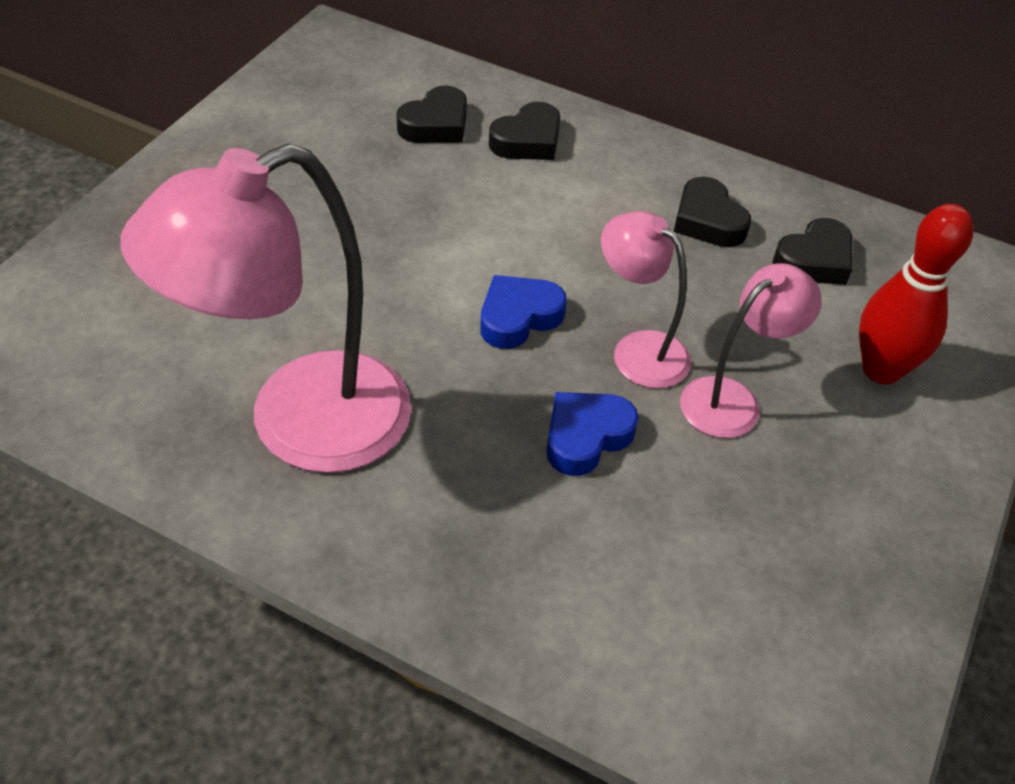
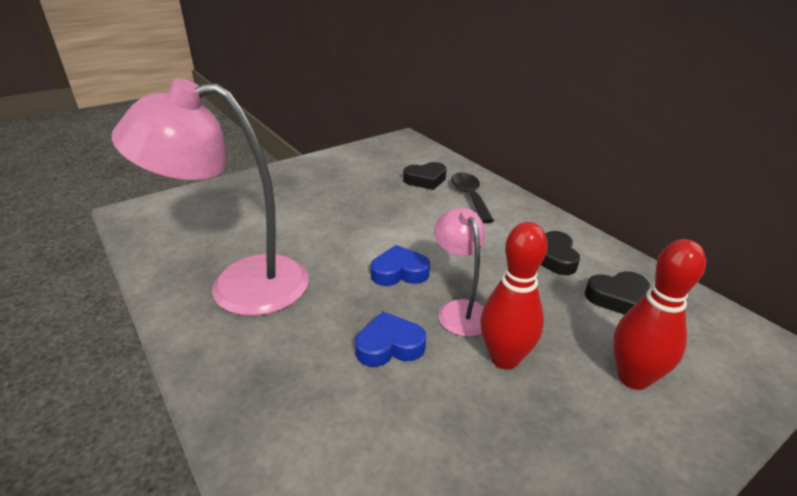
camera: 30 degrees right, 15 degrees down
(527, 140) = (470, 197): black heart -> black spoon
(732, 399) = (504, 358): pink lamp -> red bowling pin

